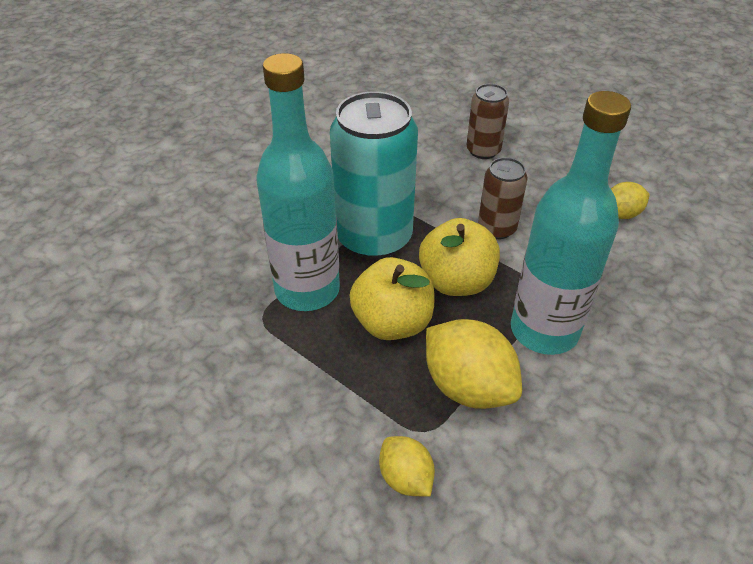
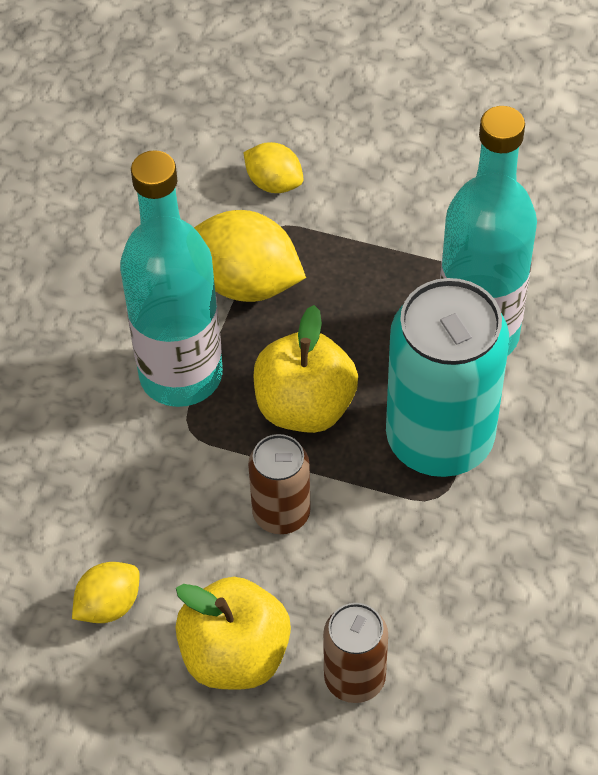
camera: 160 degrees right, 10 degrees up
(392, 323) = (357, 326): yellow apple -> yellow apple (235, 655)

